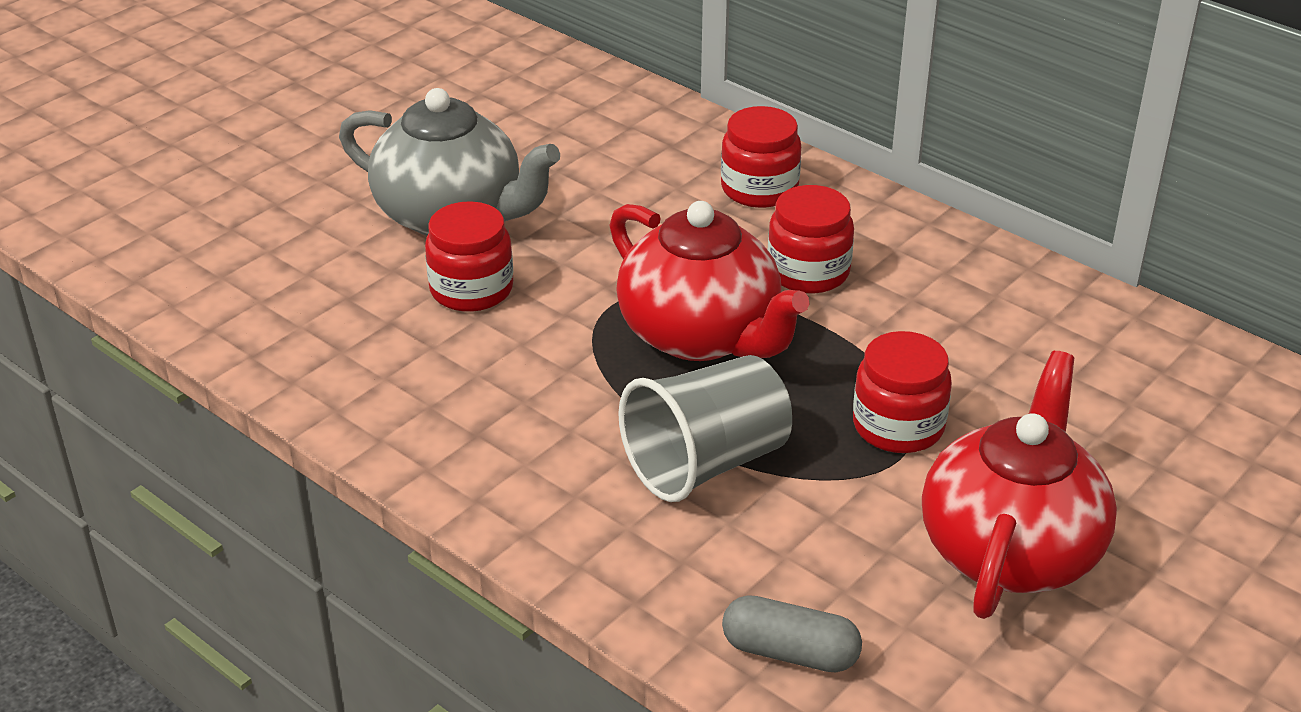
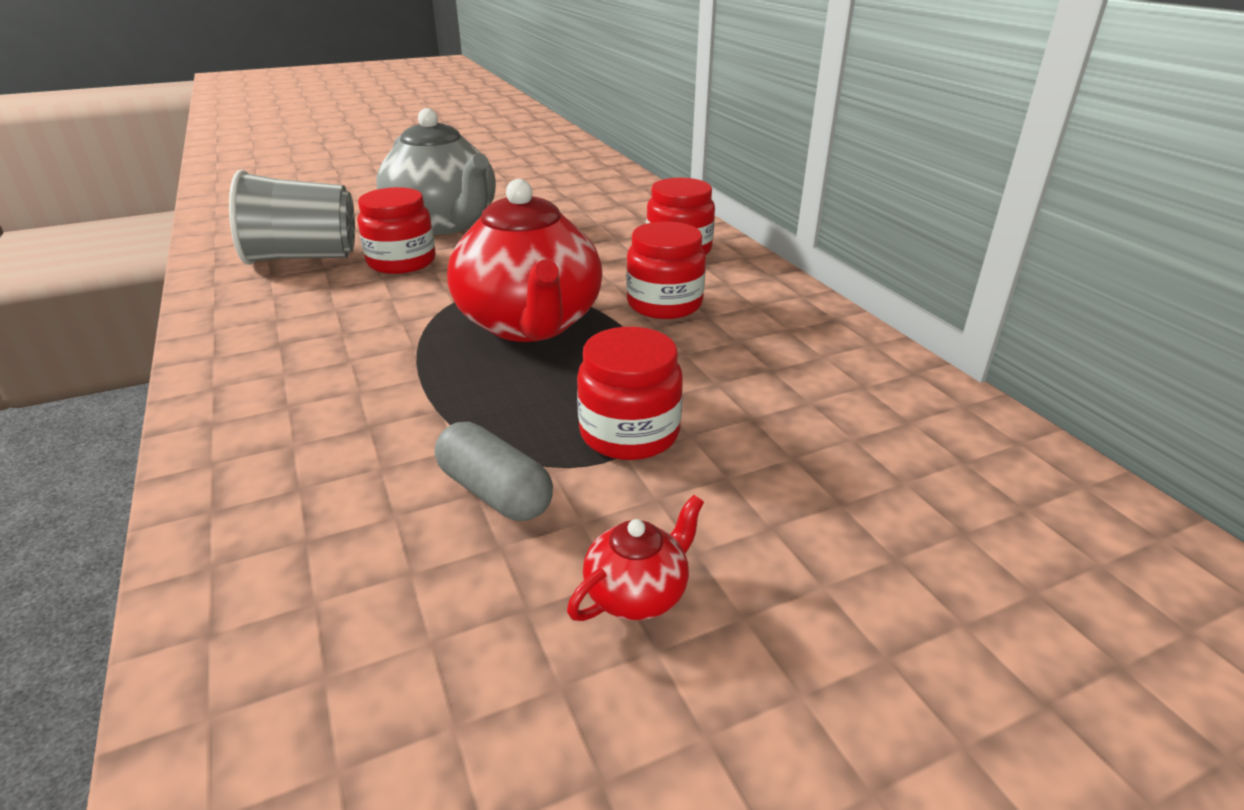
camera: 25 degrees right, 5 degrees down
(706, 463) = (422, 413): grey cup -> grey cup (303, 257)
(790, 652) = (279, 620): grey capsule -> grey capsule (495, 492)
(1010, 549) = (637, 593): red teapot -> red teapot, size x0.42

